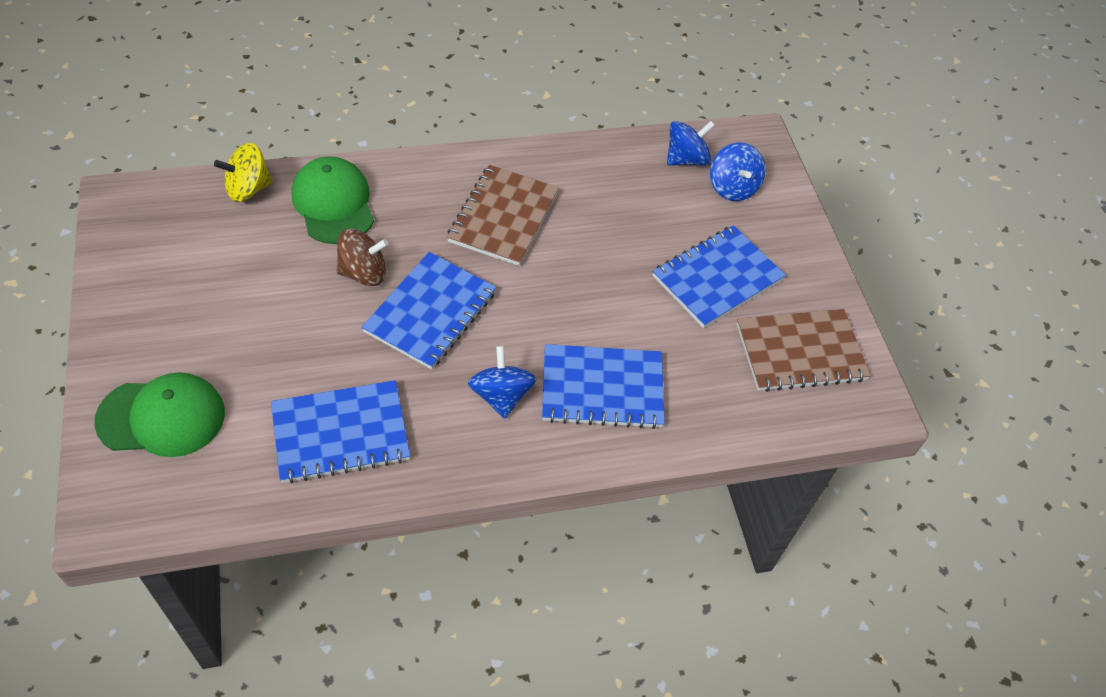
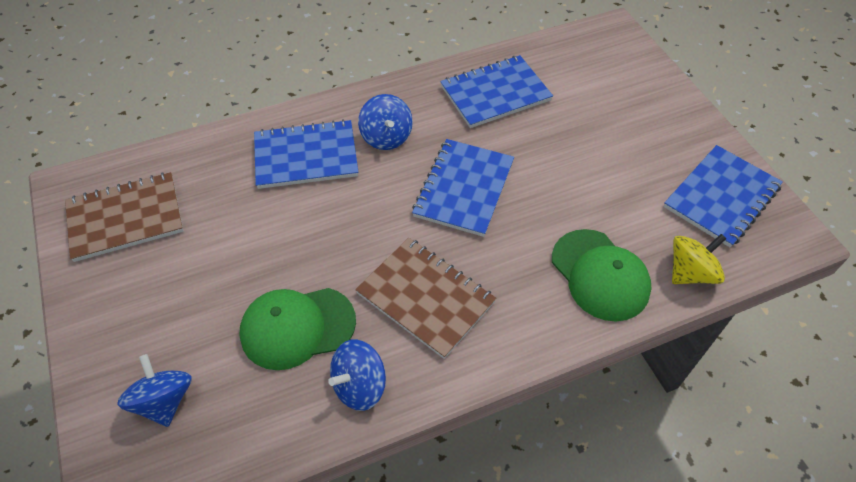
camera: 175 degrees right, 0 degrees up
(162, 417) = (621, 82): green cap -> green cap (297, 327)
(363, 273) = (536, 211): brown spinning top -> none
(503, 217) = (425, 298): brown notebook -> brown notebook turned 60 degrees counterclockwise
(686, 159) = (220, 433): blue spinning top -> blue spinning top (359, 386)
(717, 278) = (196, 276): blue notebook -> blue notebook (721, 197)

